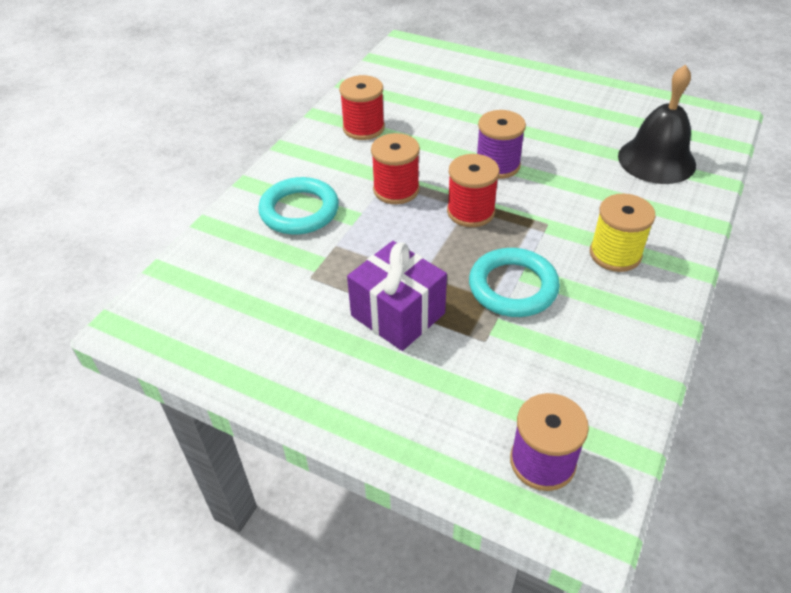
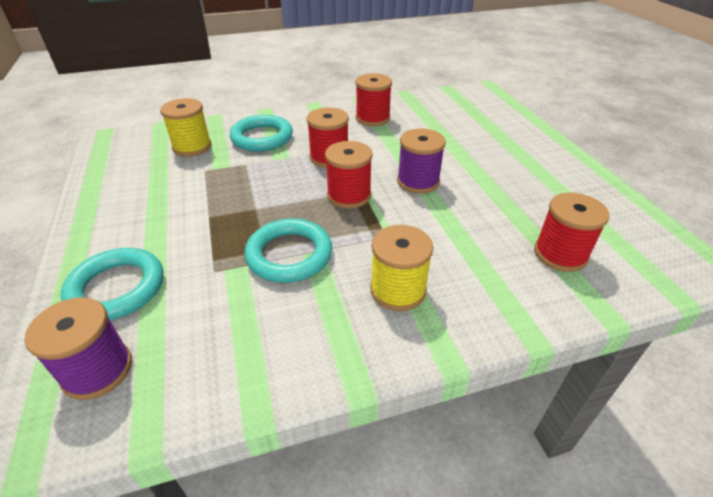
camera: 45 degrees right, 5 degrees down
(248, 265) = (192, 147): none -> yellow spool
(398, 314) = (203, 219): purple gift -> none
(443, 413) = (117, 288): none -> turquoise ring
(656, 160) = (560, 254): black bell -> red spool

